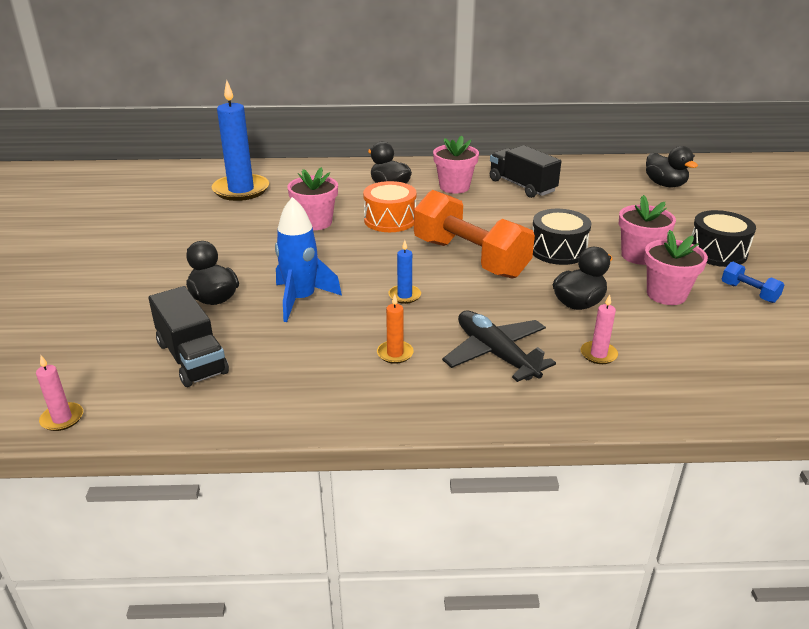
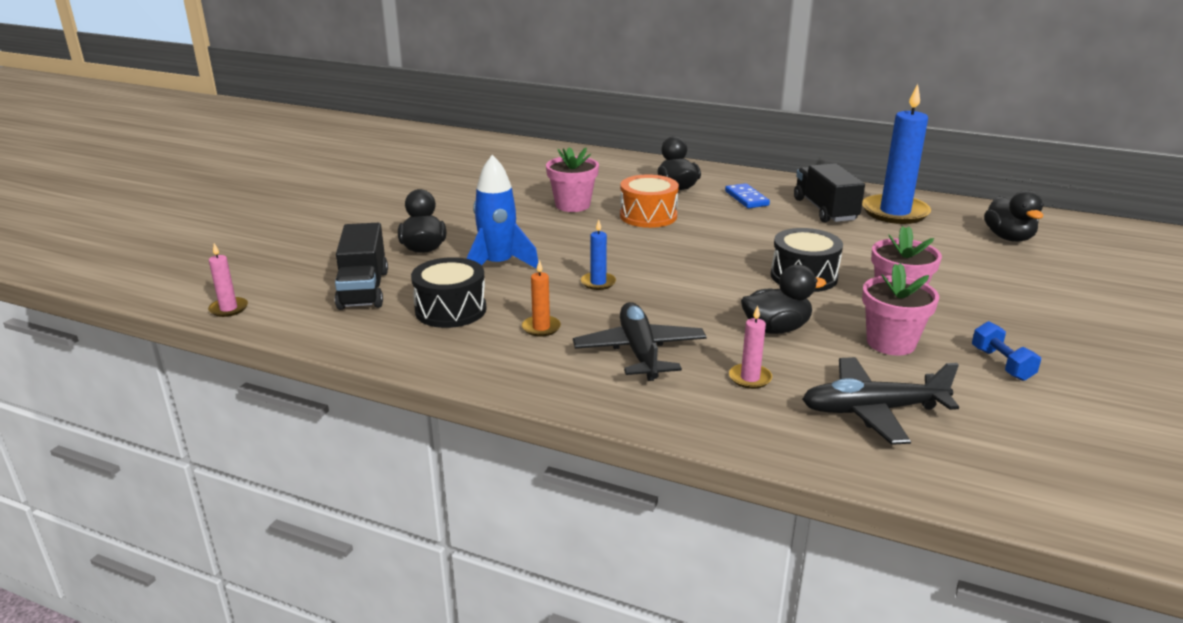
camera: 25 degrees right, 5 degrees down
(241, 190) = (529, 166): blue candle -> blue candle (894, 212)
(454, 187) = (746, 198): pink flower pot -> blue domino
(470, 258) = (698, 264): orange dumbbell -> none
(704, 357) = (872, 411): none -> black plane
(717, 252) = (1003, 316): black drum -> black drum (450, 310)

